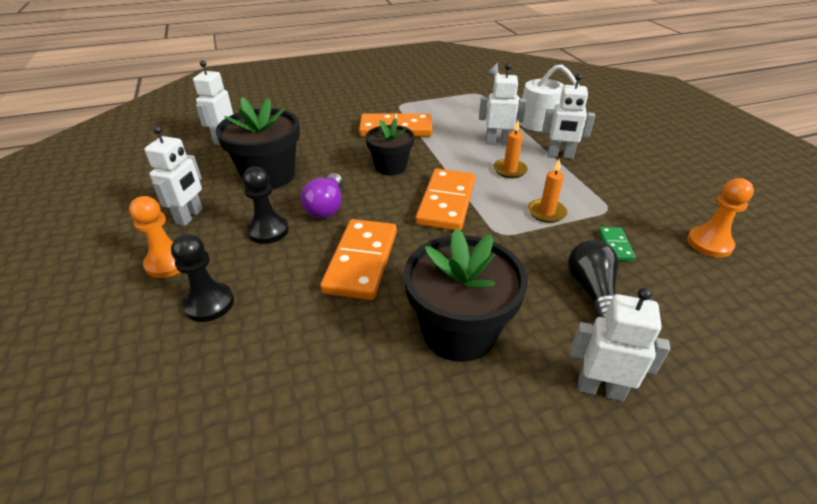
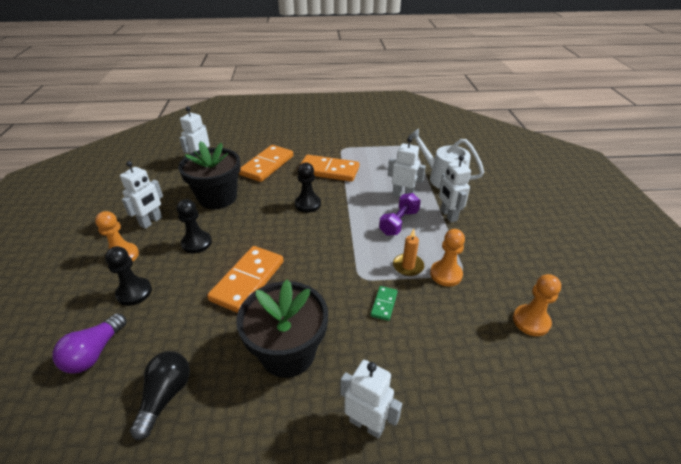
camera: 15 degrees right, 0 degrees up
(326, 207) = (245, 231): purple light bulb -> purple light bulb (95, 353)
(390, 167) = (308, 204): black flower pot -> black pawn
(446, 202) = (334, 242): orange domino -> orange domino (267, 165)
(509, 170) = (399, 222): orange candle -> purple dumbbell
(560, 155) = (448, 215): white robot -> white robot turned 45 degrees clockwise
(591, 291) = (406, 342): black light bulb -> black light bulb (165, 396)
(593, 214) = (446, 274): none -> orange pawn
(615, 245) = (448, 306): green domino -> green domino (384, 304)

